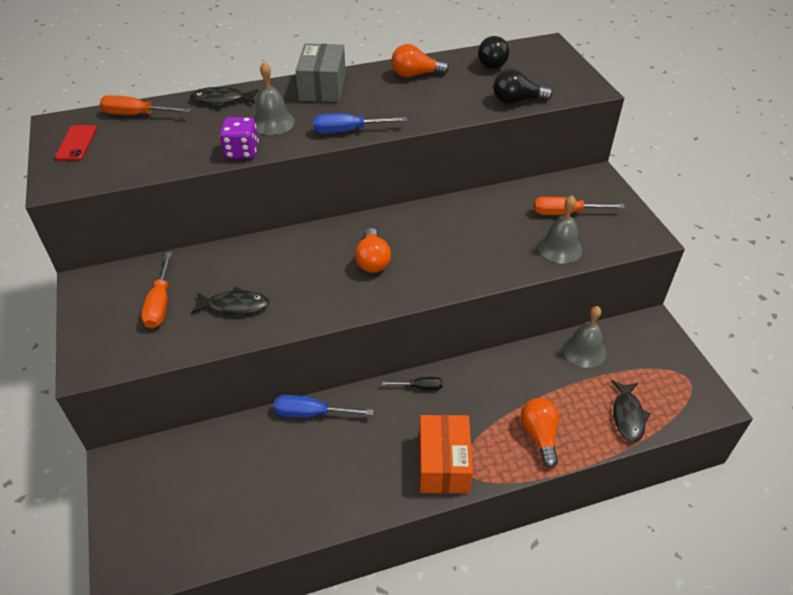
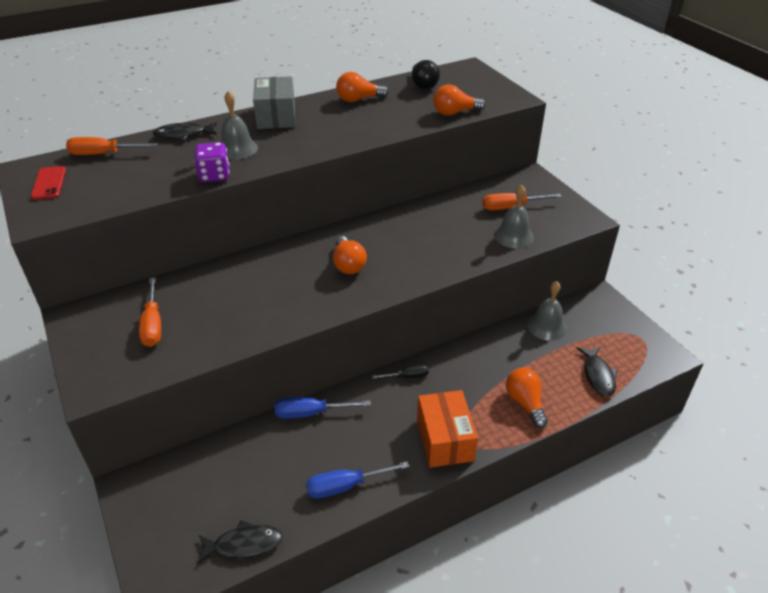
camera: 10 degrees left, 5 degrees down
(235, 306) = (227, 318): black fish -> black fish (244, 544)
(348, 131) = (310, 150): blue screwdriver -> blue screwdriver (346, 486)
(517, 101) = (455, 113): black light bulb -> orange light bulb

